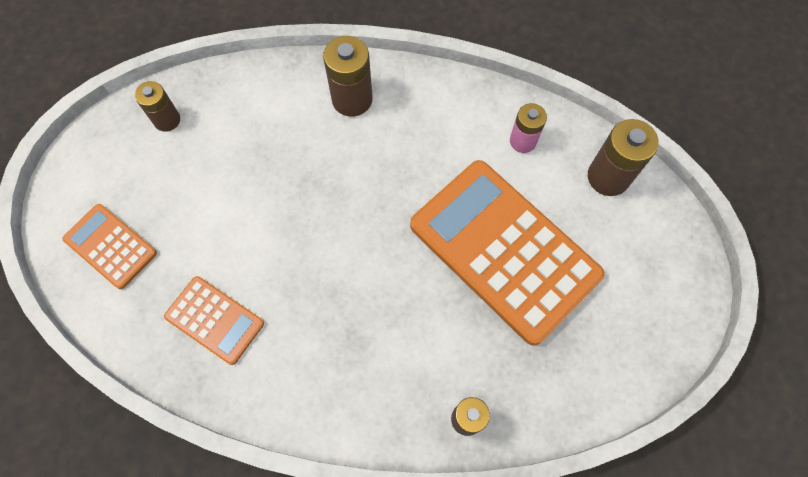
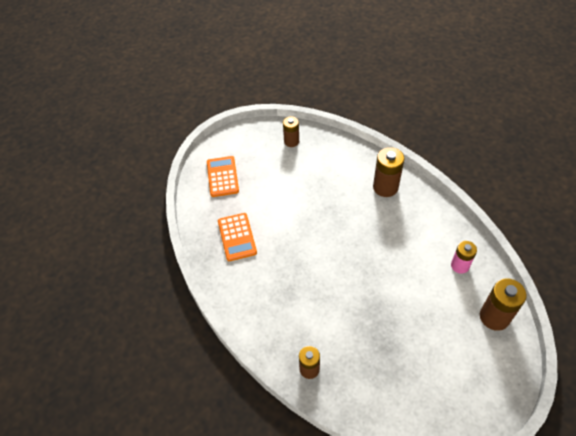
camera: 45 degrees right, 15 degrees down
(504, 250) = (400, 309): orange calculator -> none

